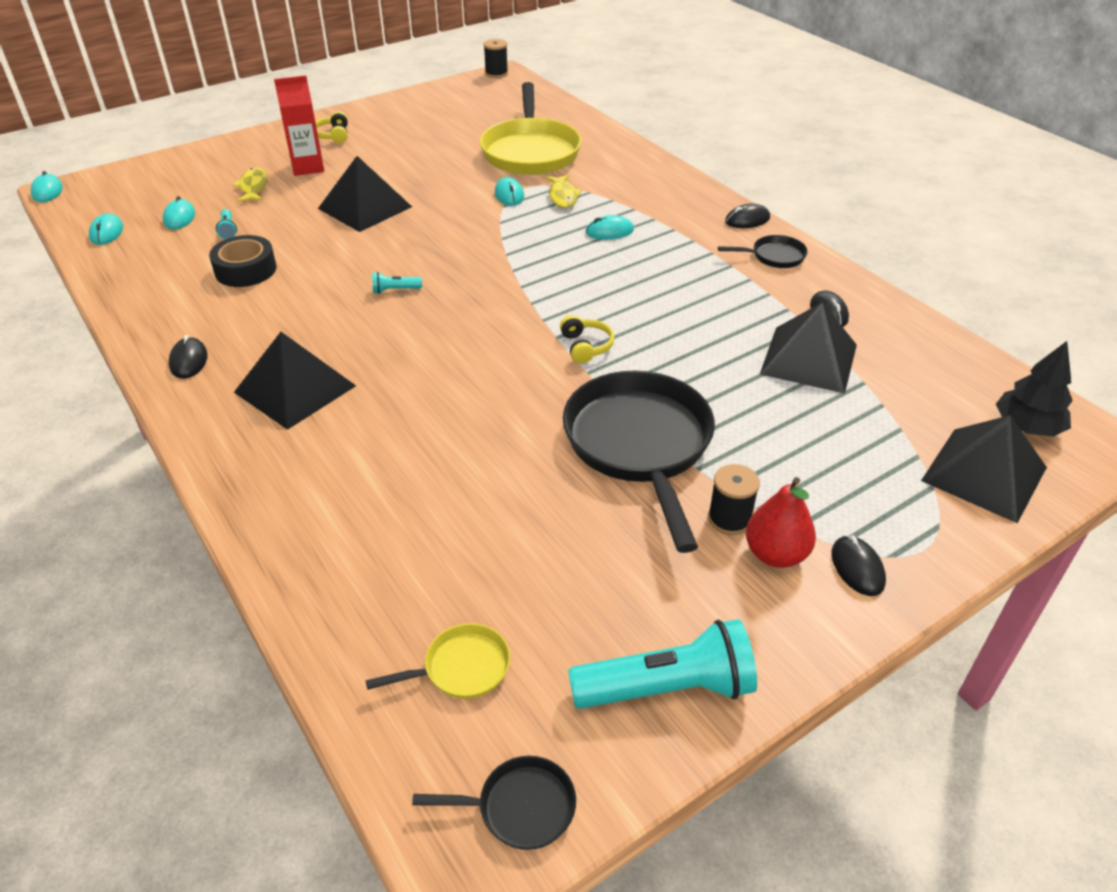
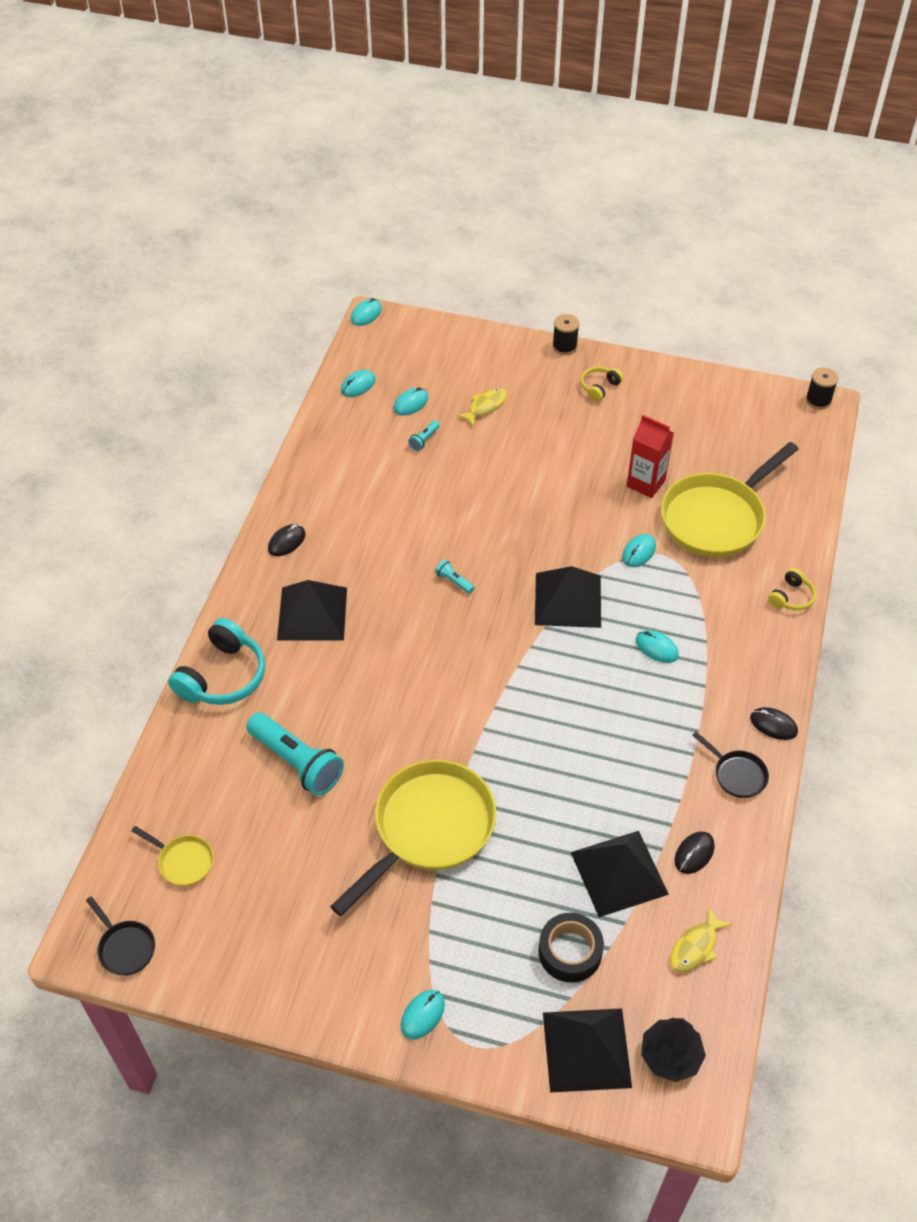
camera: 50 degrees right, 10 degrees up
(245, 270) = (394, 488): black tape -> black tape (570, 952)
(270, 493) = (223, 676): none -> turquoise headphones
(307, 167) = (542, 411): red carton -> red carton (646, 483)
(365, 207) = (529, 485): black pyramid -> black pyramid (568, 600)
(562, 196) = (673, 585): yellow fish -> yellow fish (696, 947)
(586, 346) = (500, 731): yellow headphones -> yellow headphones (791, 597)
(640, 445) = (429, 828): black pan -> yellow pan
(668, 688) = (247, 967): turquoise flashlight -> turquoise flashlight (297, 762)
(729, 519) = (405, 920): black spool -> black spool (564, 346)
(775, 554) = (395, 963): red pear -> none
(857, 568) = (422, 1015): black mouse -> turquoise mouse

